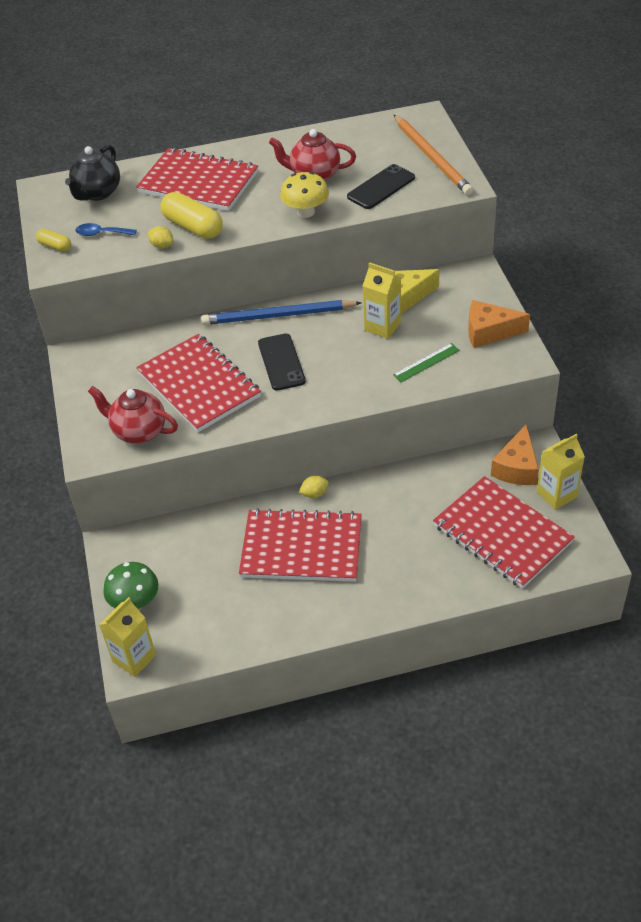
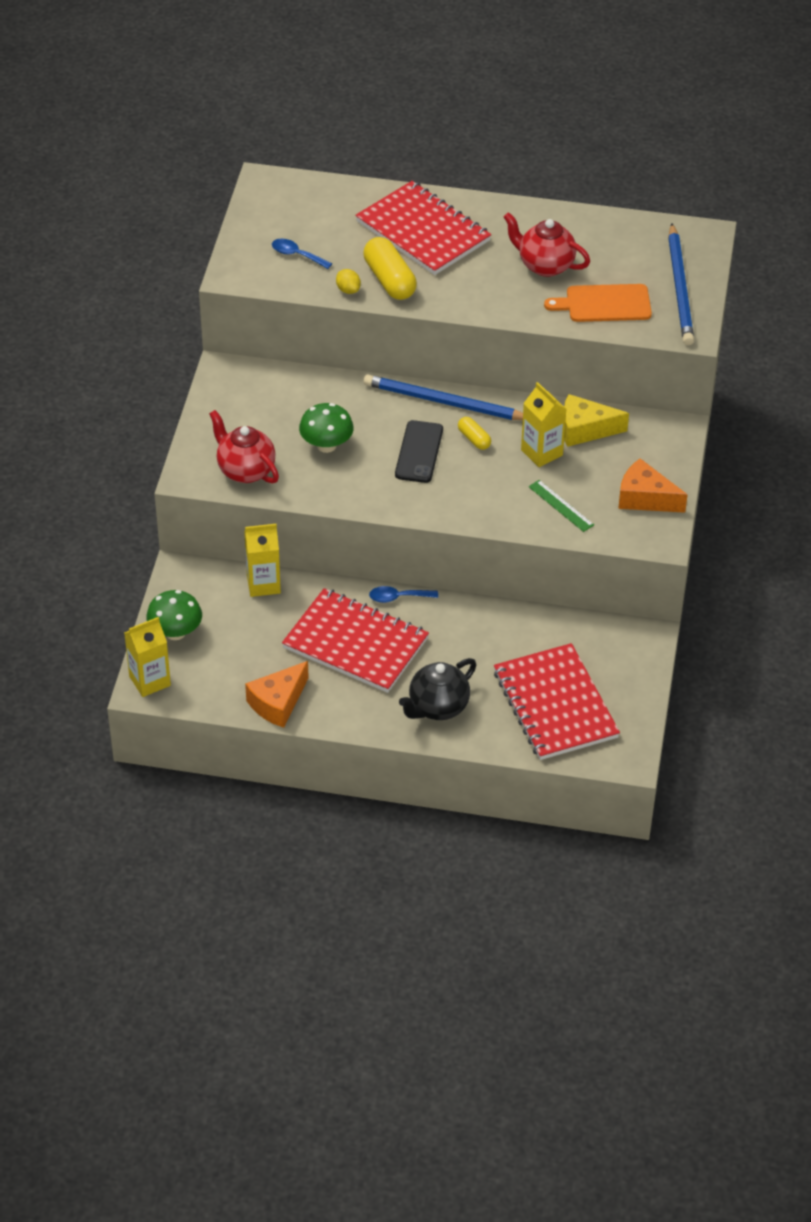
camera: 20 degrees right, 0 degrees up
(55, 246) = (245, 253): yellow capsule -> yellow capsule (474, 439)
(97, 193) = (316, 207): black teapot -> black teapot (437, 707)
(199, 385) = (326, 445): red notebook -> green mushroom
(306, 212) = (510, 304): yellow mushroom -> none
(314, 494) = (398, 597): yellow lemon -> blue spoon
(381, 187) = (604, 304): black phone -> orange cutting board
(426, 362) = (561, 506): green ruler -> green ruler turned 60 degrees clockwise
(432, 157) = (680, 288): orange pencil -> blue pencil
(516, 467) = (613, 648): orange cheese -> orange cheese (278, 703)
(556, 494) = (634, 689): yellow carton -> yellow carton (263, 584)

